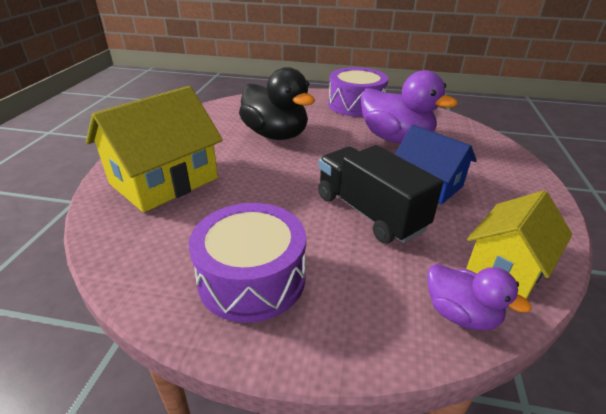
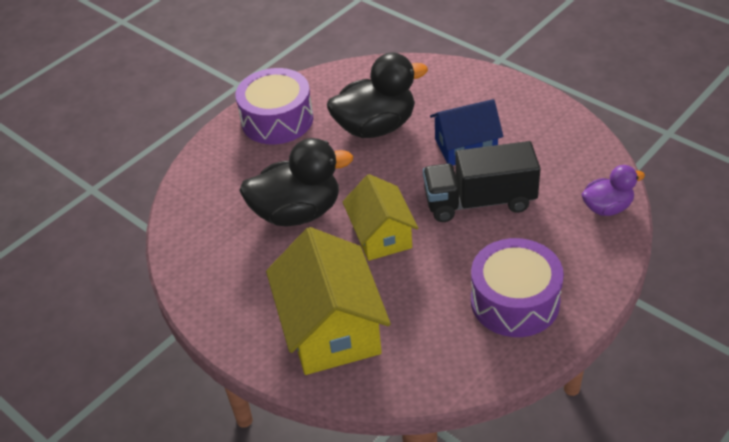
camera: 55 degrees left, 10 degrees up
(396, 139) = (376, 127): purple duck -> black duck
(507, 265) = (580, 159): yellow house -> yellow house (381, 235)

